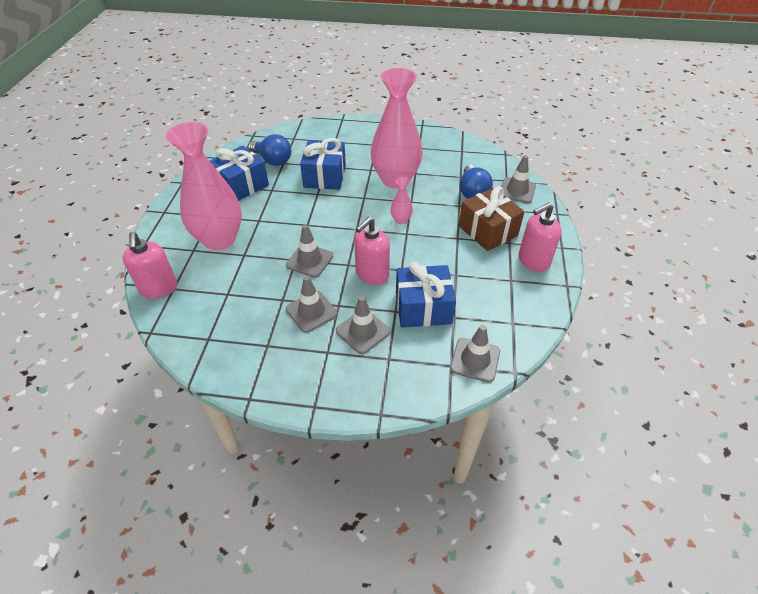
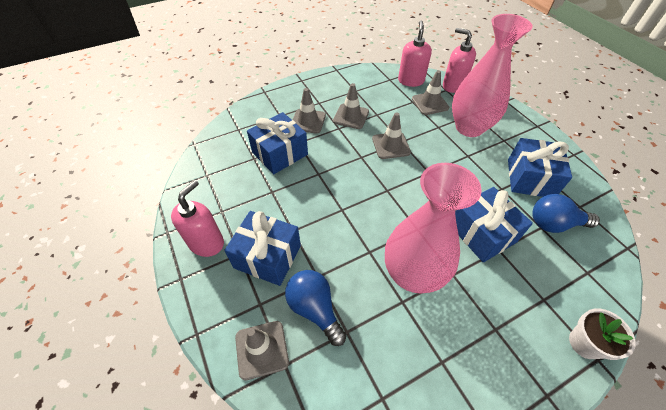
camera: 145 degrees right, 5 degrees up
(340, 124) = (585, 343): none -> white flower pot
(372, 274) = (336, 158): pink soap dispenser -> pink soap dispenser (411, 81)
(401, 220) = (359, 221): pink vase -> none
(475, 360) = (224, 138): grey traffic cone -> grey traffic cone (430, 103)
(488, 231) = (267, 257): brown gift -> blue gift

